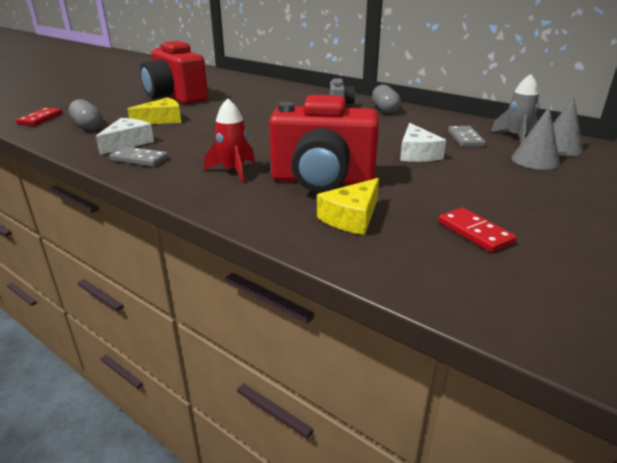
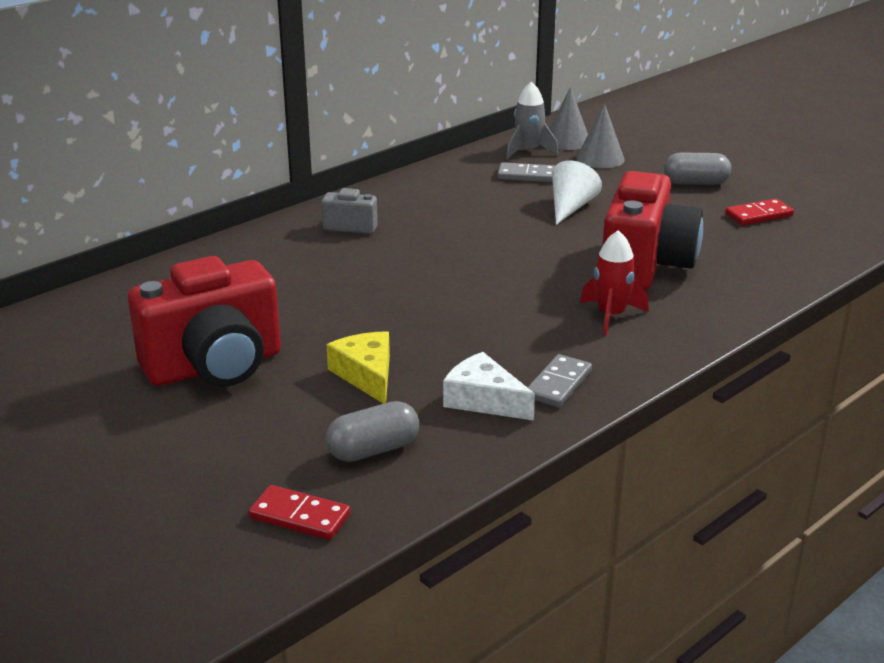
camera: 80 degrees left, 0 degrees up
(352, 217) = (734, 260): yellow cheese -> none
(385, 109) = (389, 199): grey capsule -> grey capsule (695, 183)
(417, 153) = (570, 207): white cheese -> white cone

